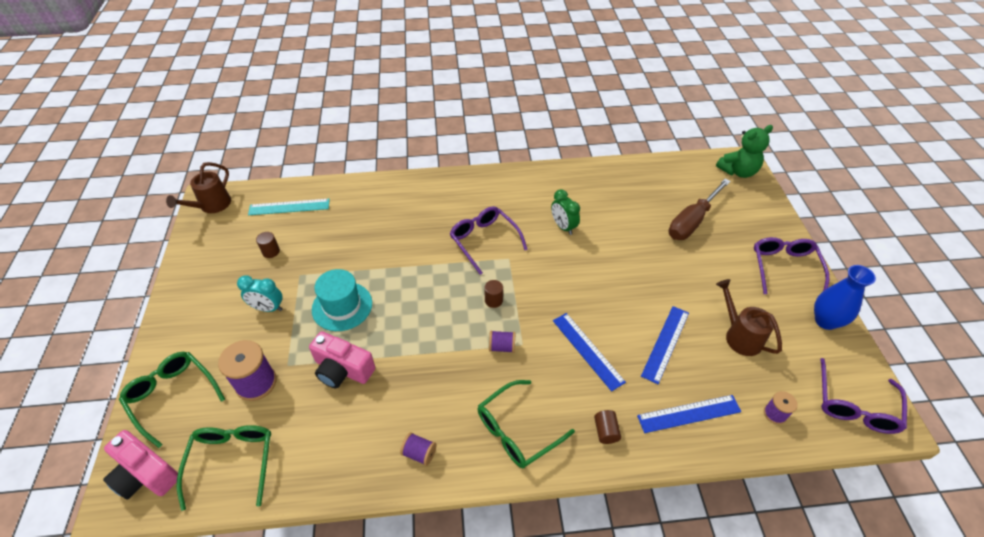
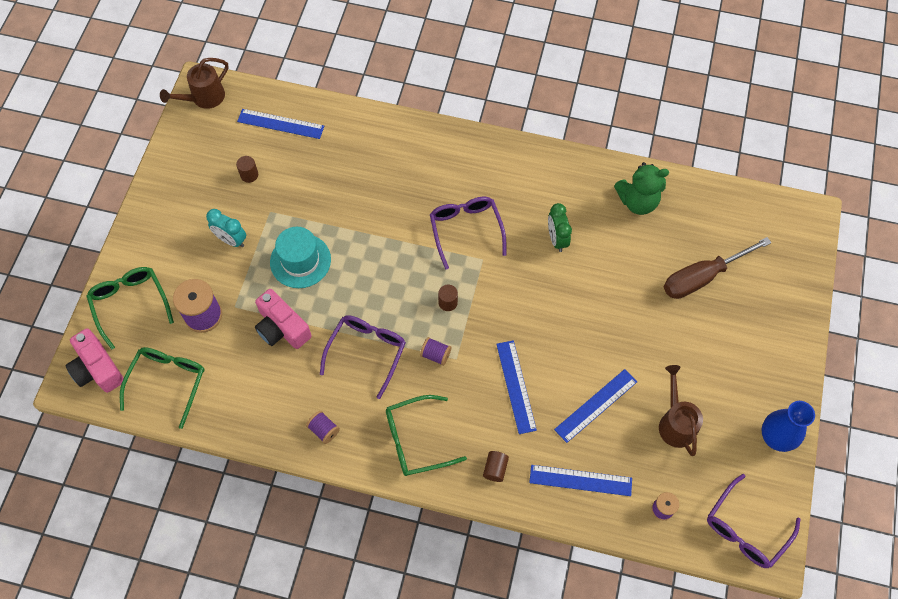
camera: 20 degrees right, 15 degrees up
(289, 207) = (280, 124): turquoise ruler -> blue ruler
(738, 171) = (795, 228): green teddy bear -> green teddy bear (637, 201)
(784, 267) = (771, 365): purple glasses -> purple glasses (367, 352)

